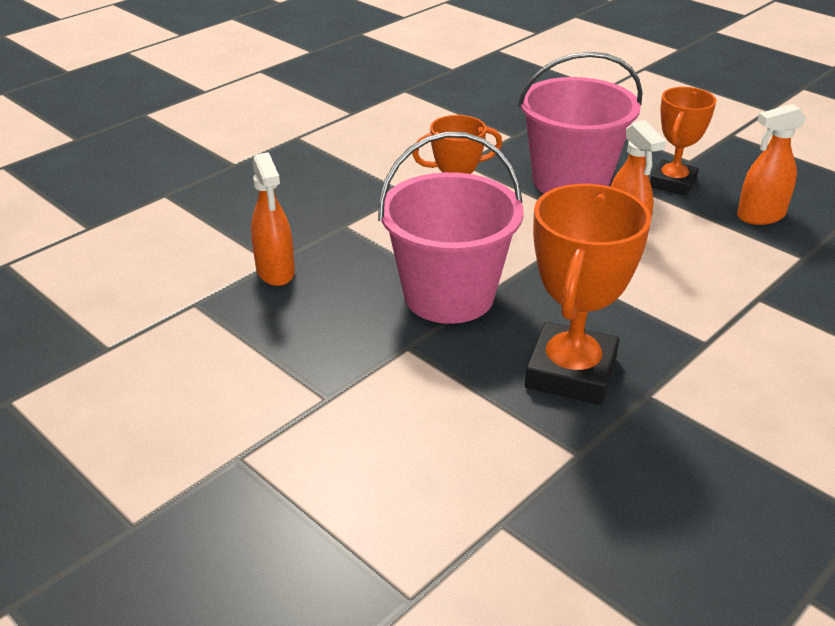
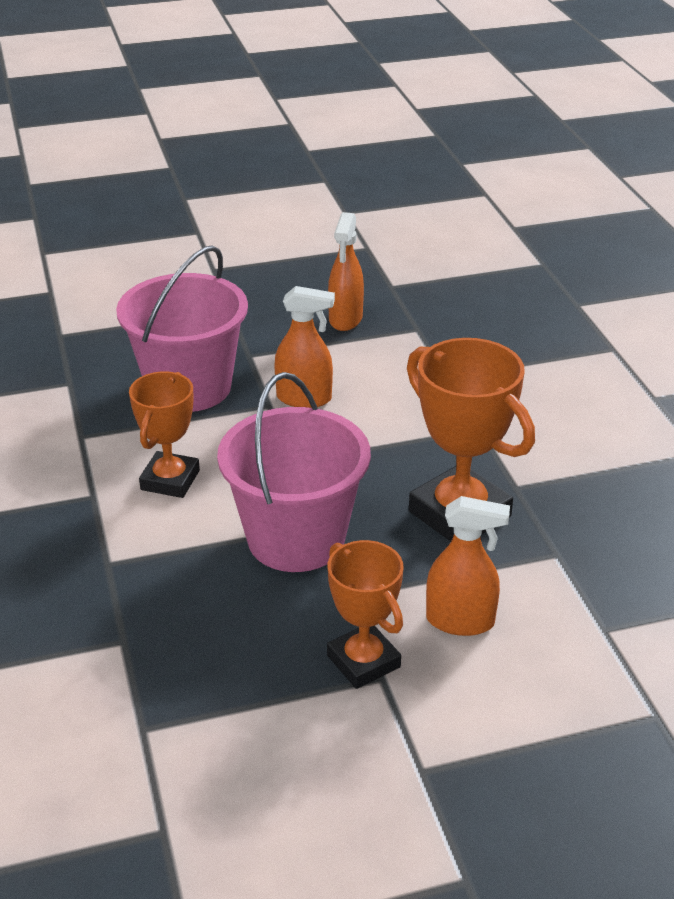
camera: 60 degrees left, 0 degrees up
(275, 272) = (145, 644): orange spray bottle -> orange spray bottle (460, 621)
(672, 183) = (253, 335): orange trophy -> orange trophy (363, 661)

